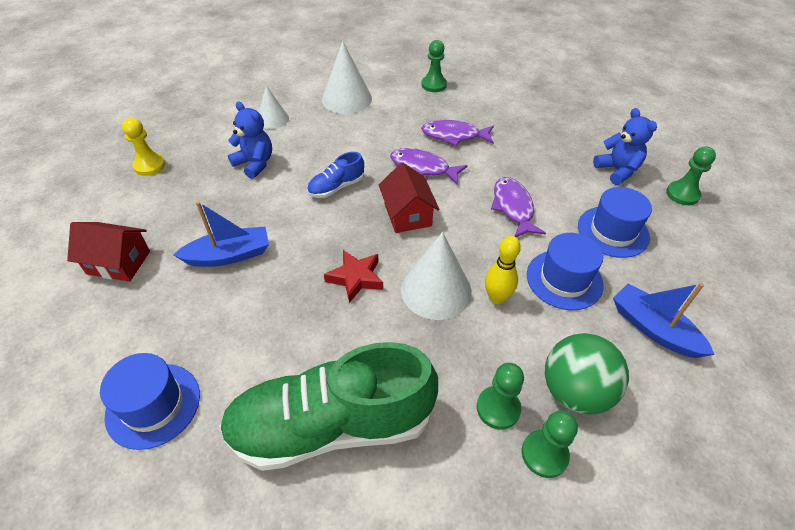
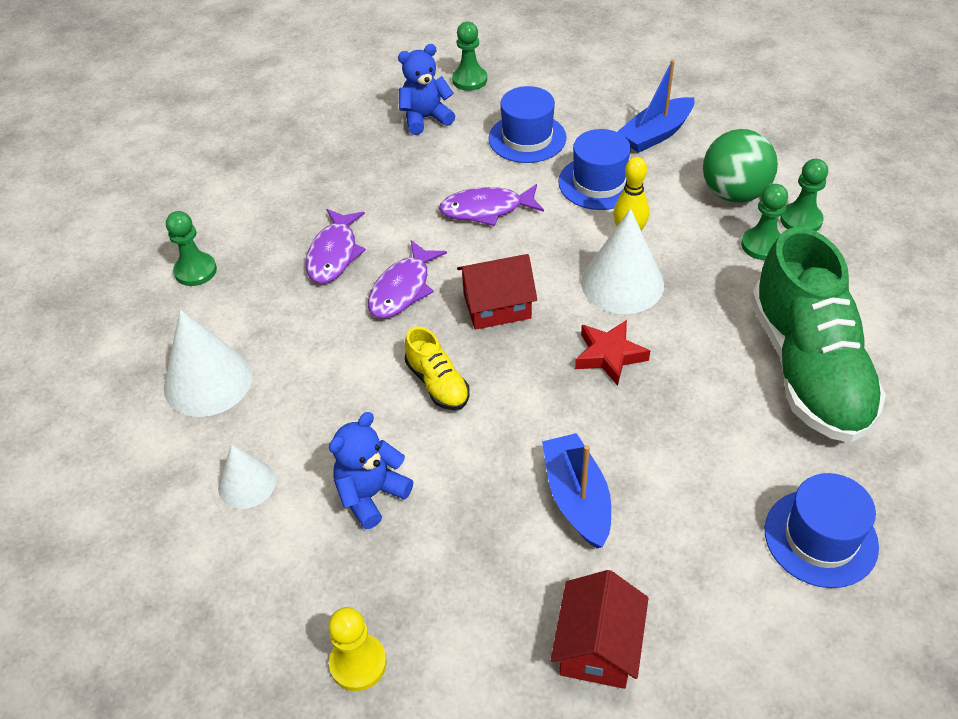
camera: 85 degrees left, 0 degrees up
(336, 187) = (437, 383): blue shoe -> yellow shoe

